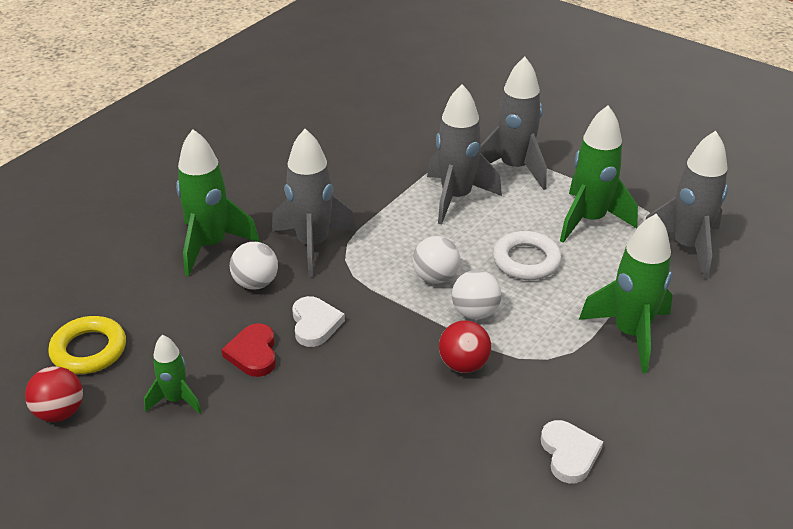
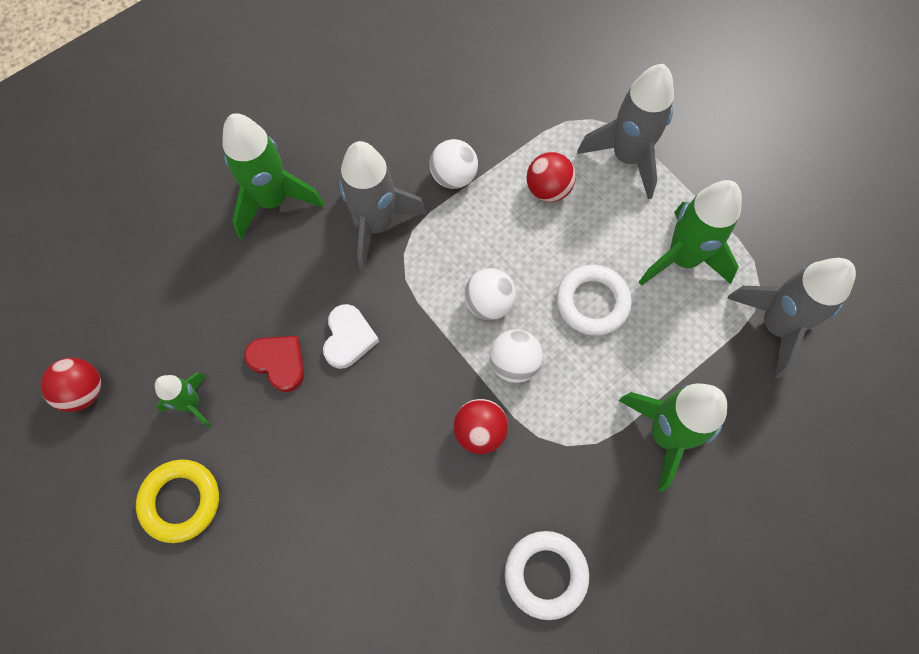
camera: 15 degrees right, 30 degrees up
(89, 350) = (125, 317): yellow ring -> yellow ring (181, 501)
(253, 353) = (278, 362): red heart -> red heart turned 120 degrees clockwise
(256, 283) = (305, 266): white ball -> white ball (453, 176)
(456, 198) = (548, 189): grey rocket -> red ball
(569, 454) = (545, 574): white heart -> white ring

